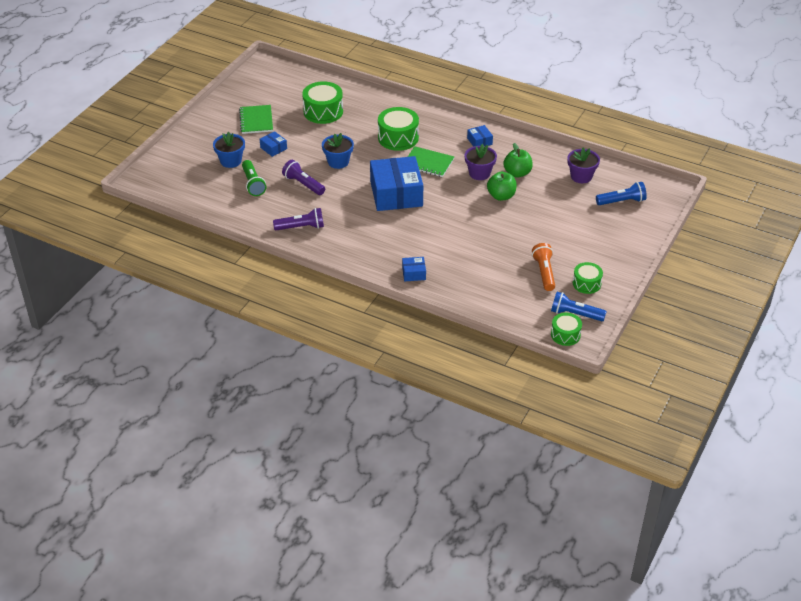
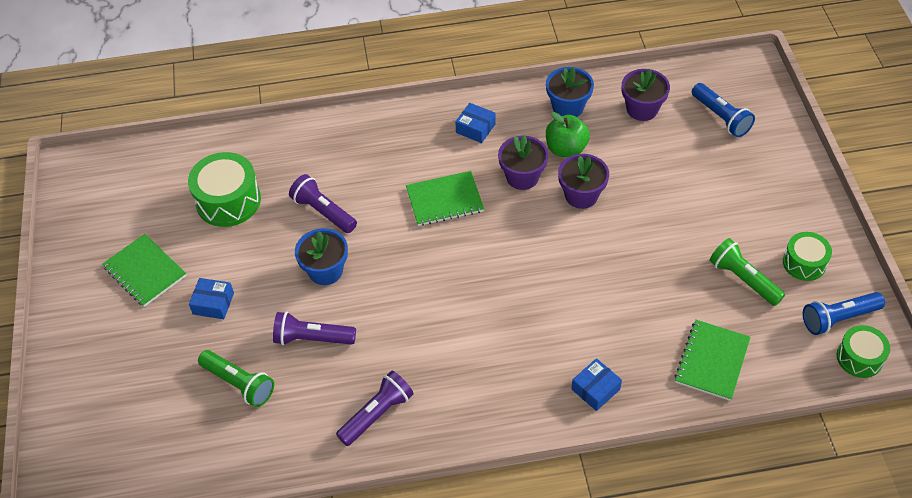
camera: 35 degrees left, 10 degrees up
(231, 161) = (170, 365): blue flower pot -> blue flower pot (568, 107)
(363, 138) = (323, 212): none -> purple flashlight
(396, 194) = (451, 274): blue box -> none
(398, 138) = (369, 183): green drum -> none
(485, 294) = (712, 361): none -> green notebook
(501, 196) = (581, 195): green apple -> purple flower pot
(544, 272) = (743, 279): orange flashlight -> green flashlight
(622, 201) = (720, 117): blue flashlight -> blue flashlight turned 105 degrees clockwise

